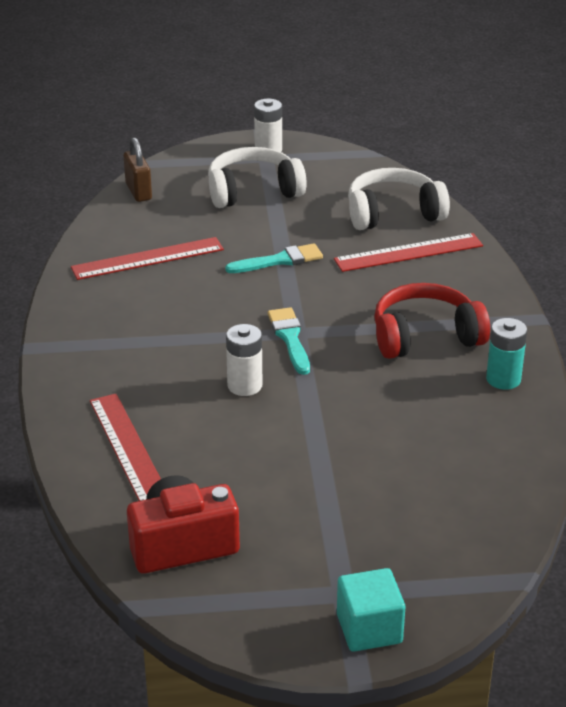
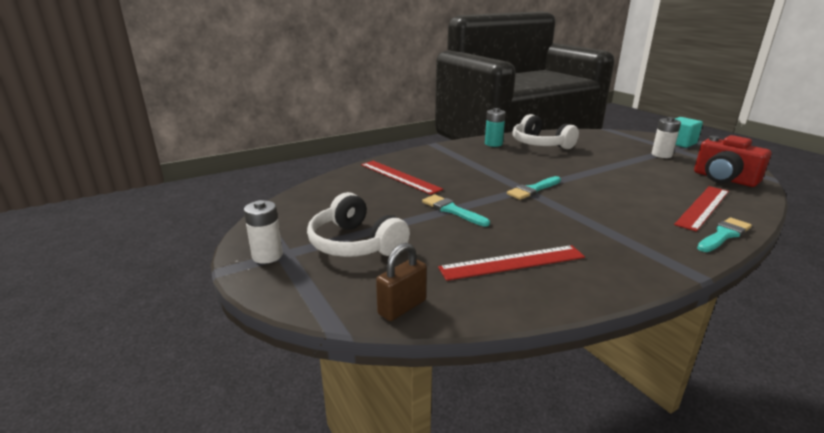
camera: 115 degrees left, 10 degrees down
(65, 416) = (723, 235): none -> turquoise brush
(147, 258) = (512, 262): red ruler -> red ruler turned 60 degrees counterclockwise
(244, 385) = (595, 191): white battery -> white battery (661, 155)
(393, 213) = (352, 188): white headphones -> white headphones (540, 144)
(425, 336) = (481, 161): red headphones -> none

